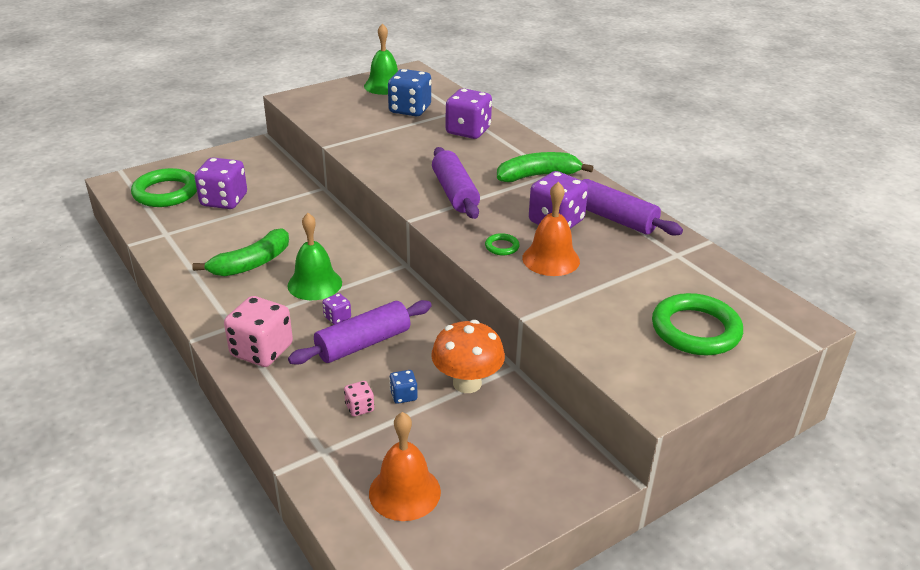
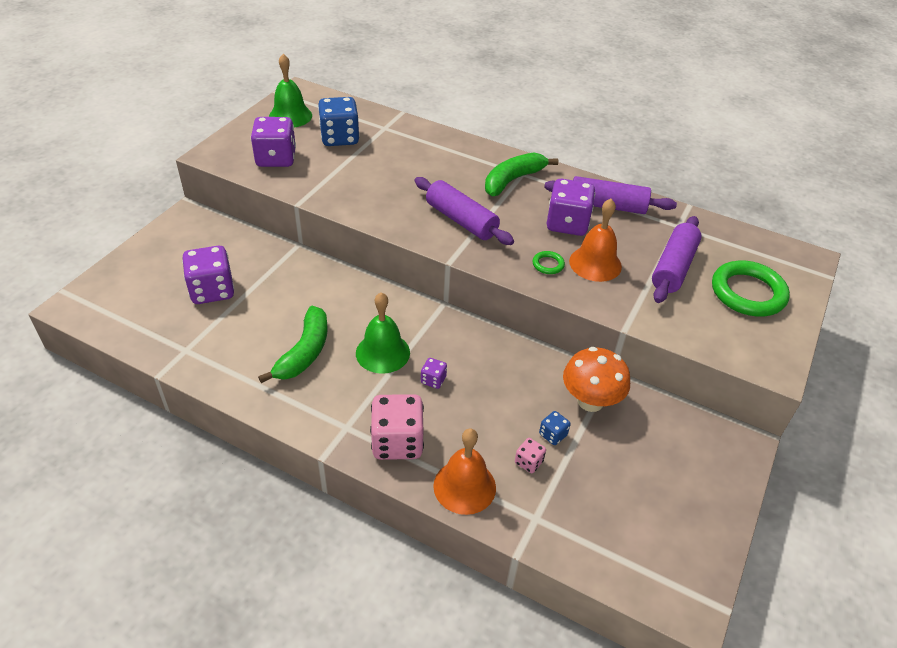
camera: 30 degrees left, 10 degrees up
(166, 192) = (140, 301): green ring -> none
(363, 343) = (477, 397): purple rolling pin -> purple rolling pin (673, 267)
(404, 492) = (629, 524): orange bell -> orange bell (464, 486)
(468, 131) = (413, 148): purple dice -> purple dice (276, 158)

